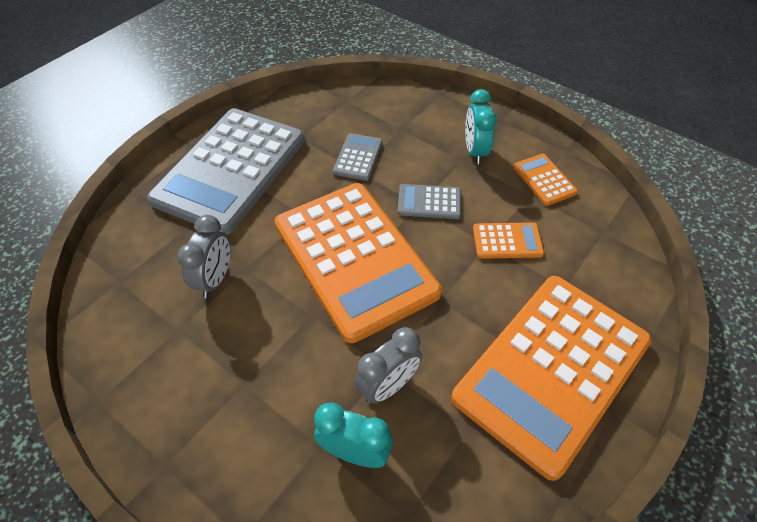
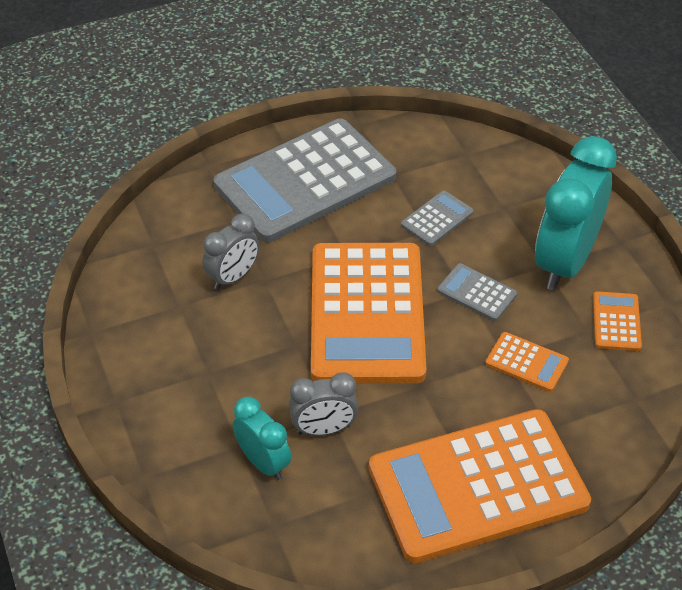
camera: 30 degrees right, 5 degrees down
(475, 151) = (565, 262): turquoise clock -> turquoise clock, size x1.87

